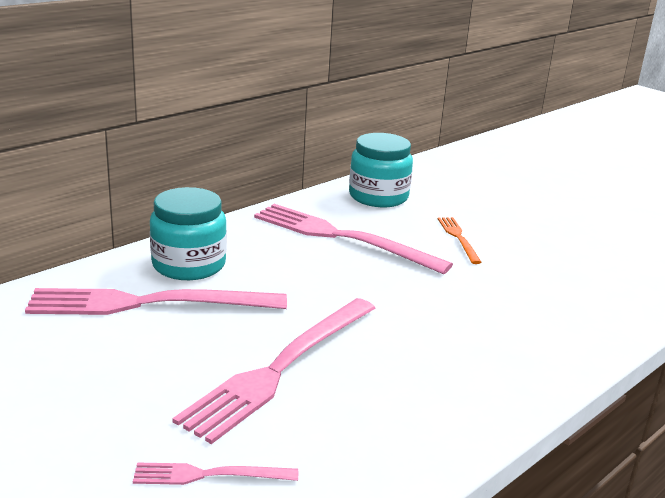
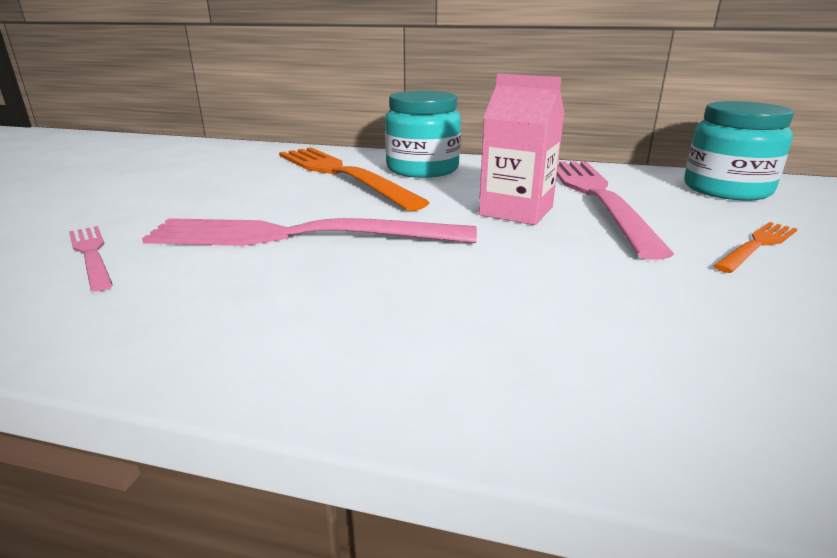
camera: 60 degrees right, 0 degrees up
(148, 303) = (342, 174): pink fork -> orange fork
(332, 273) = (516, 211): none -> pink carton

